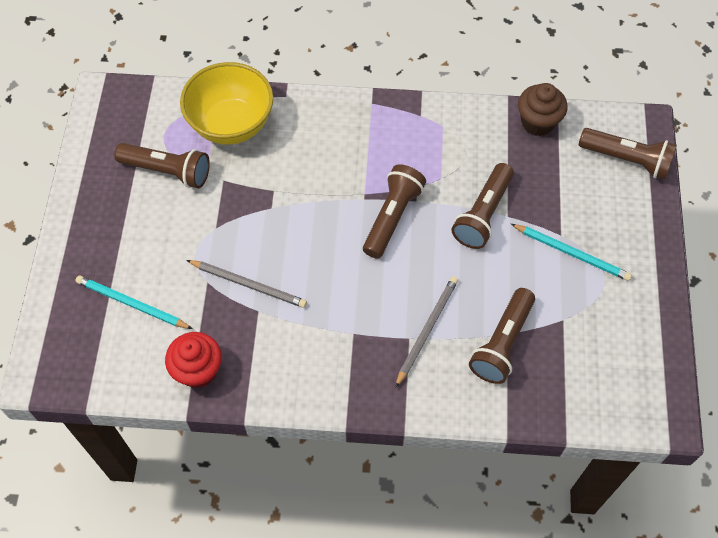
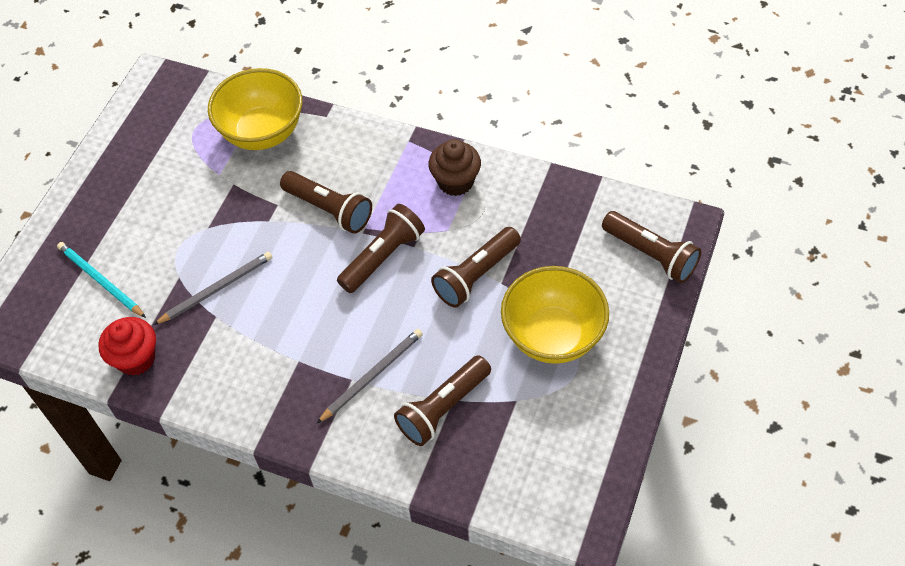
camera: 20 degrees right, 5 degrees down
(167, 171) = (184, 164): brown flashlight -> brown flashlight (329, 210)
(249, 285) = (217, 289): grey pencil -> grey pencil turned 75 degrees counterclockwise
(537, 122) = (571, 196): brown cupcake -> brown cupcake (455, 182)
(572, 253) = (553, 336): turquoise pencil -> yellow bowl

